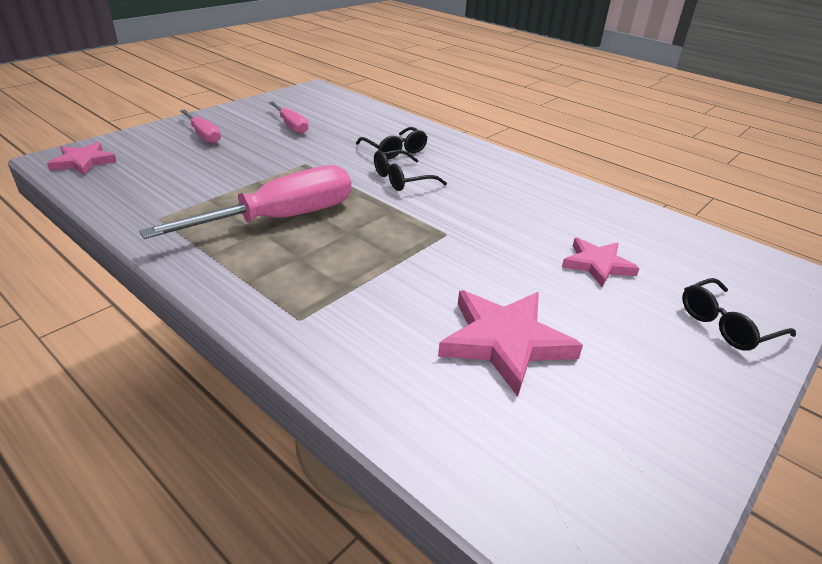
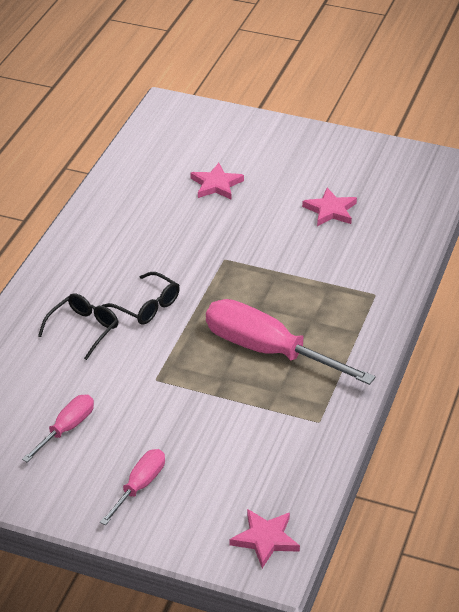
camera: 110 degrees left, 5 degrees up
(505, 342) = (330, 210): pink star -> pink star, size x0.64
(726, 325) = (249, 134): black glasses -> none

